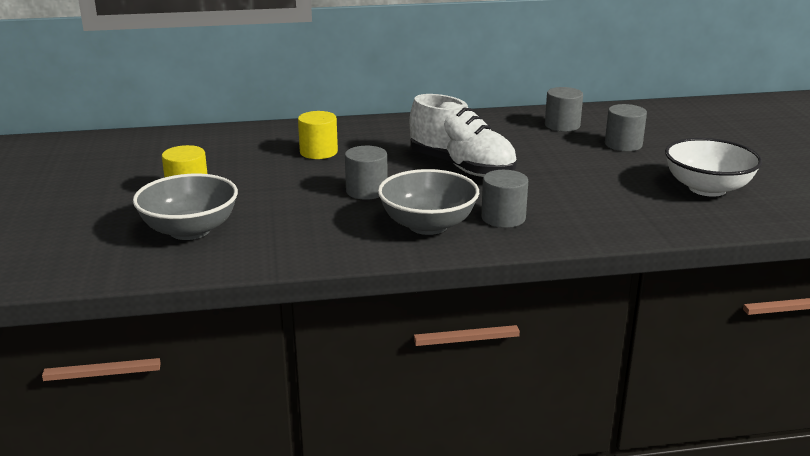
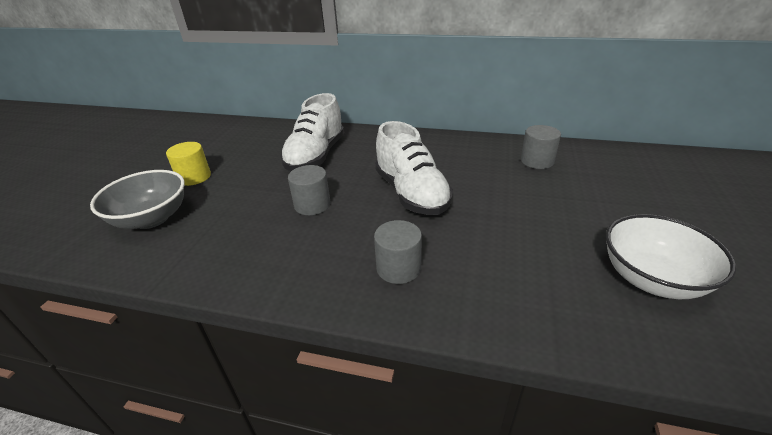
camera: 25 degrees right, 10 degrees up
(318, 152) = (316, 156): yellow cylinder -> white shoe
(428, 225) = (324, 260): grey bowl -> none
(623, 144) = (584, 194): grey cylinder -> none

